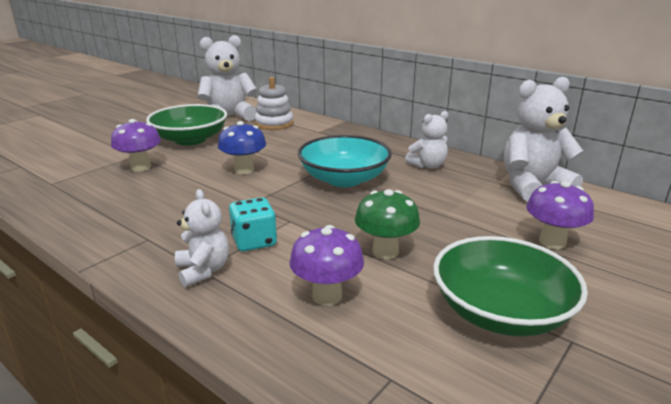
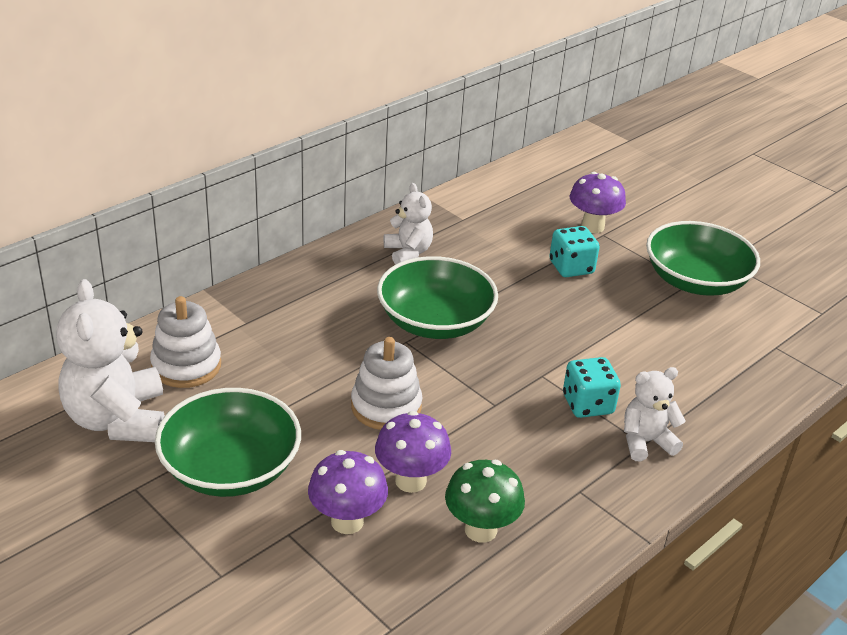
camera: 85 degrees left, 10 degrees up
(244, 170) = (386, 406): blue mushroom -> white stacking toy
(327, 296) = (682, 364): purple mushroom -> purple mushroom (410, 481)
(344, 179) = (435, 322): turquoise bowl -> green bowl
(385, 251) = (608, 320): green mushroom -> green mushroom (480, 530)
(462, 231) = (571, 267): none -> turquoise dice
(533, 186) = (479, 202): white teddy bear -> none

